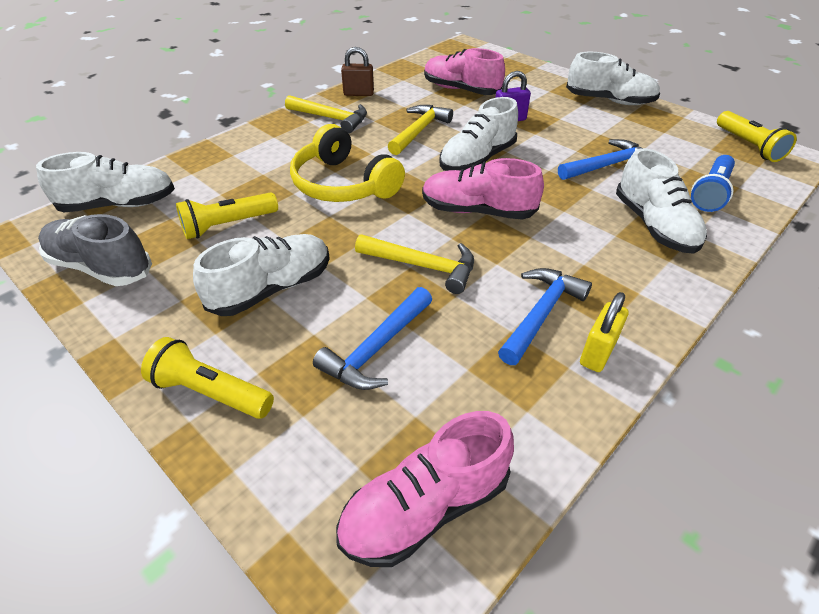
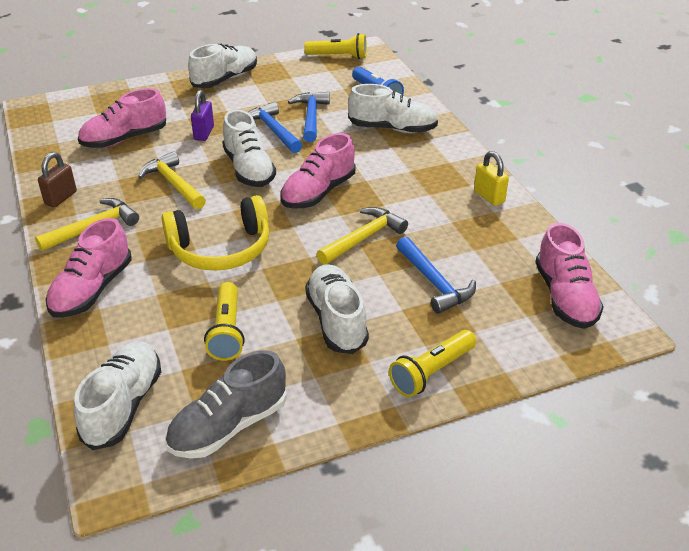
camera: 65 degrees left, 5 degrees down
(253, 144) = (92, 290): none -> pink shoe
(541, 314) = (444, 204): blue hammer -> blue hammer (273, 130)

